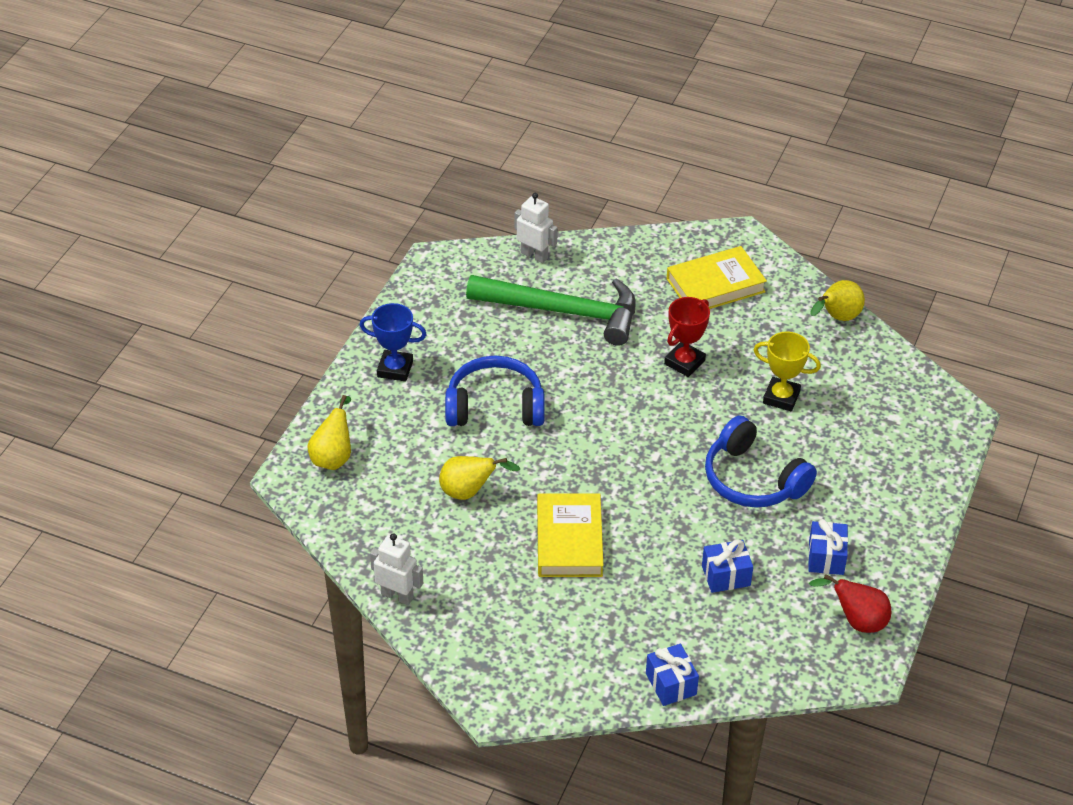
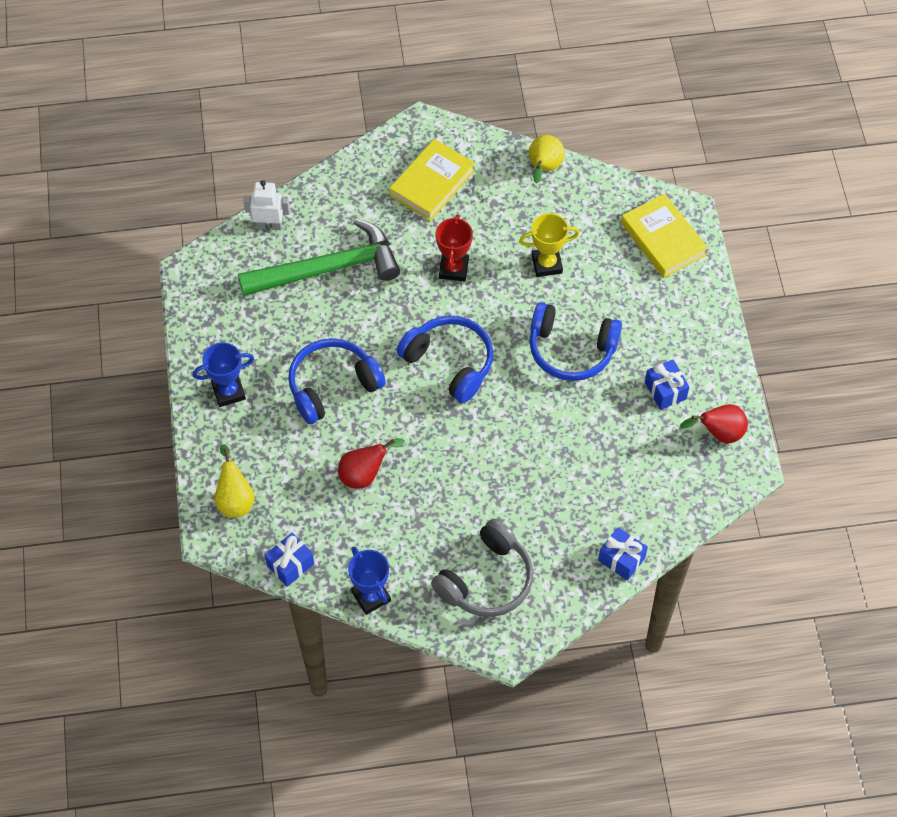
camera: 30 degrees left, 15 degrees up
(397, 596) = (371, 596): white robot -> blue trophy
(469, 492) = (365, 474): yellow pear -> red pear
(520, 636) = (486, 580): none -> grey headphones
(569, 540) = (469, 476): yellow book -> yellow book (663, 239)
(622, 437) = (450, 362): none -> blue headphones
(726, 576) = (603, 445): blue gift -> blue gift (290, 565)

